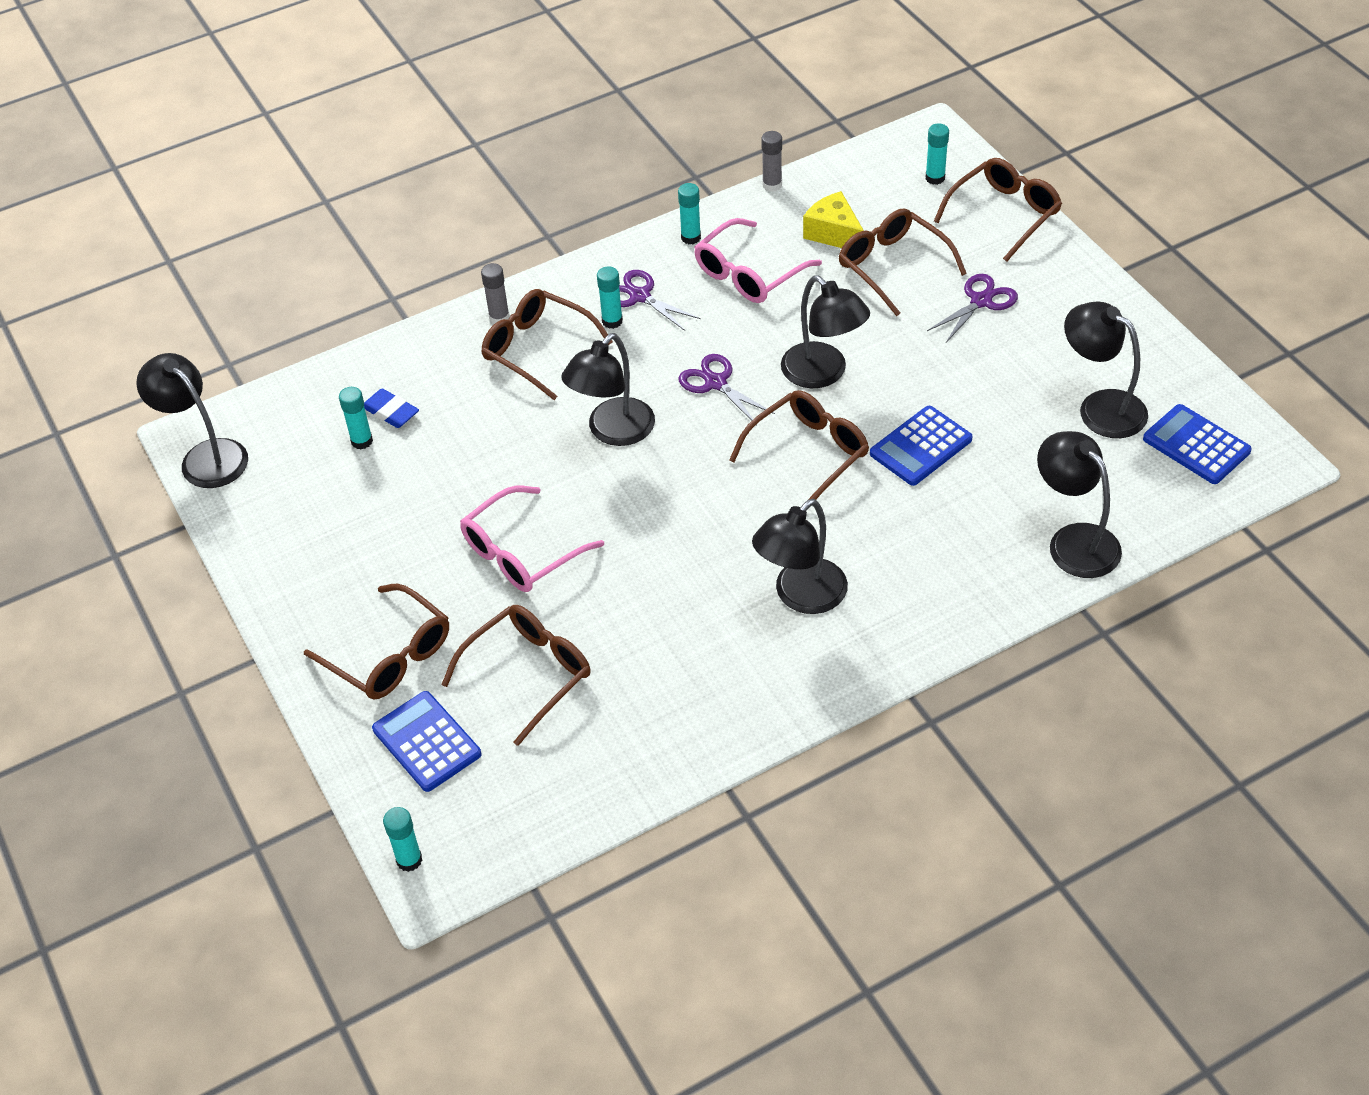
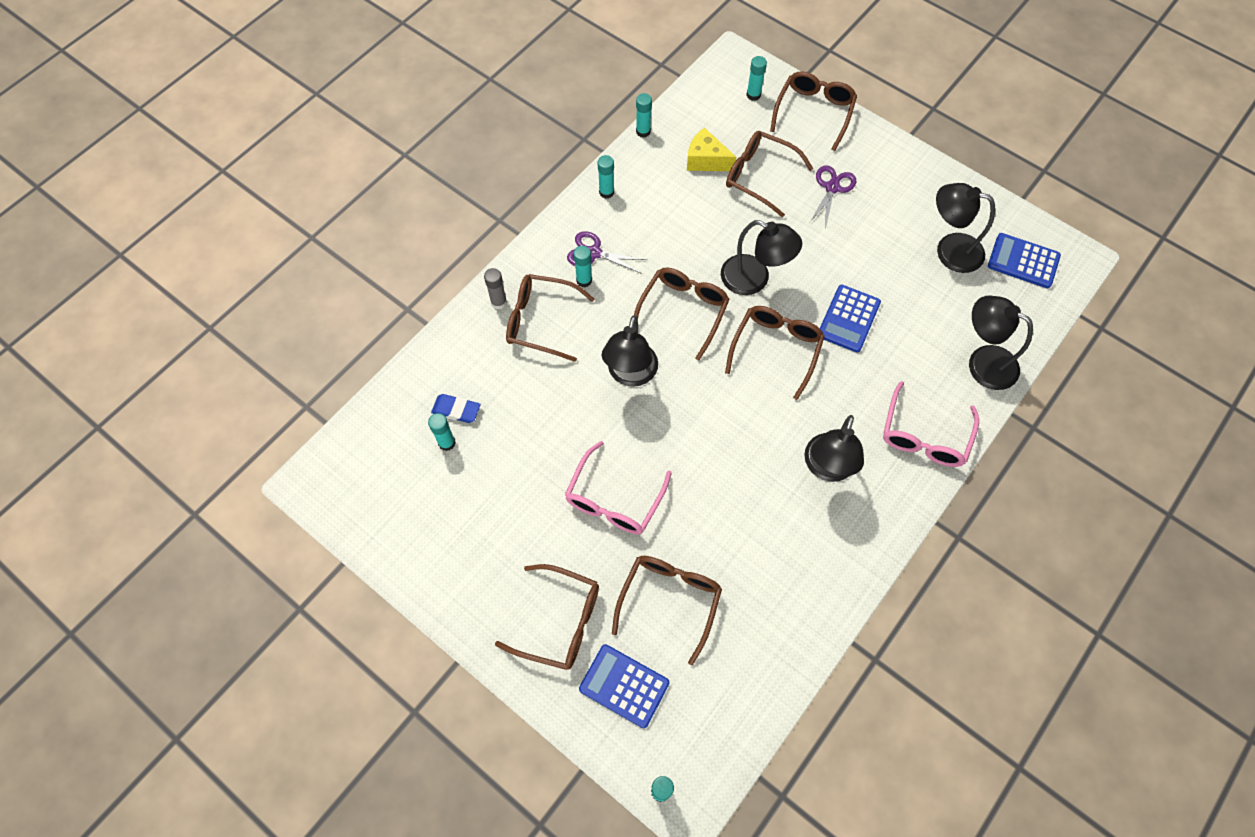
camera: 25 degrees left, 15 degrees up
(205, 456) = (329, 496): black lamp -> none
(716, 383) = (683, 310): purple scissors -> brown glasses
(748, 274) = (662, 212): pink glasses -> pink glasses (924, 437)
(772, 185) = (643, 131): grey glue stick -> turquoise glue stick

